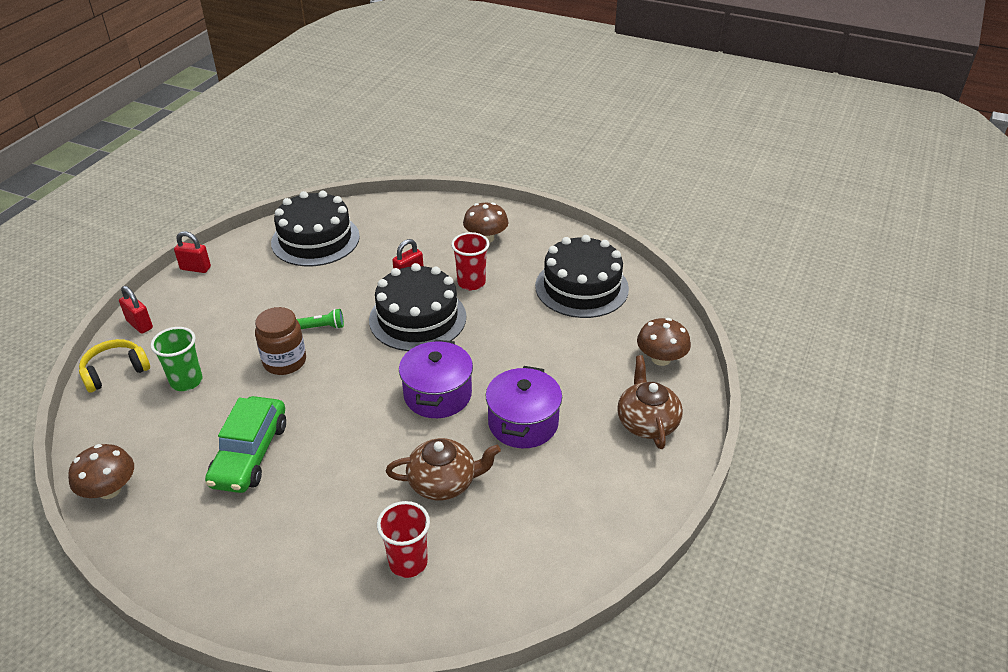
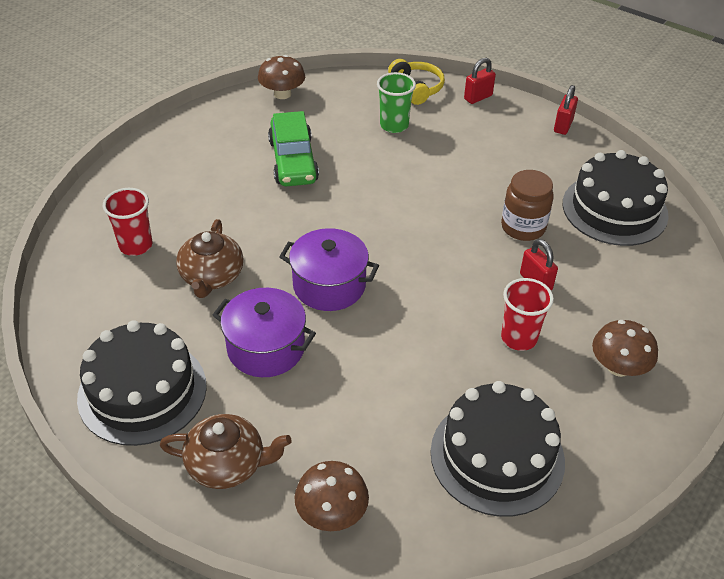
camera: 100 degrees right, 5 degrees up
(250, 454) = (293, 161): green car -> green car turned 120 degrees counterclockwise
(284, 361) = (406, 182): brown jar -> brown jar (523, 227)
(322, 327) = (454, 209): green flashlight -> none
(417, 318) = (457, 282): black cake -> black cake (142, 391)

